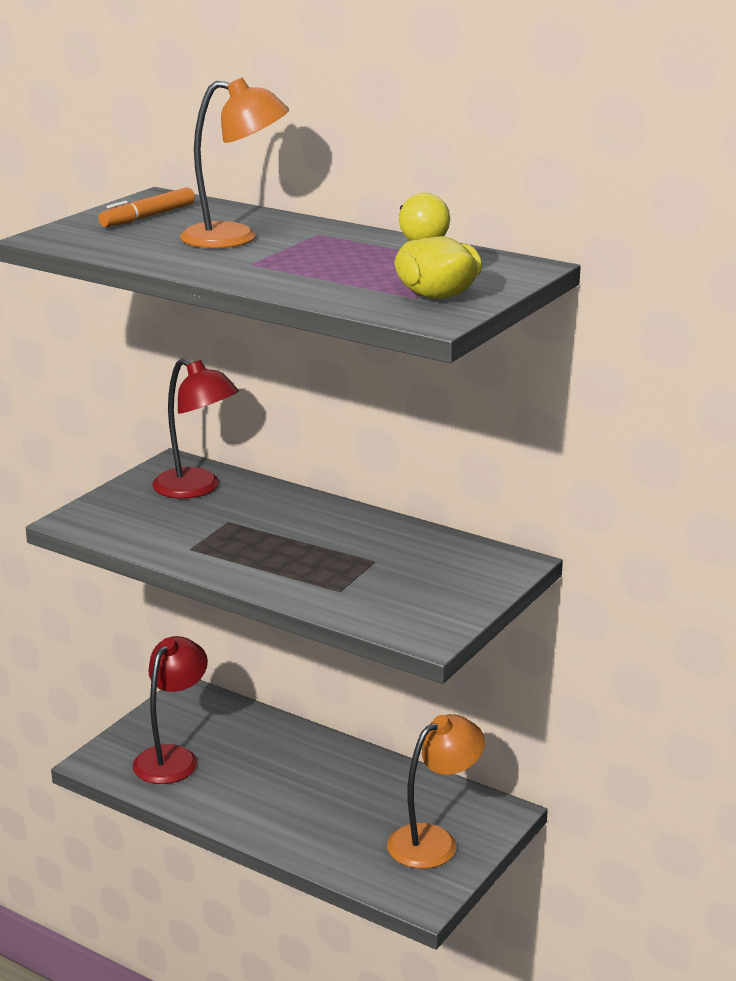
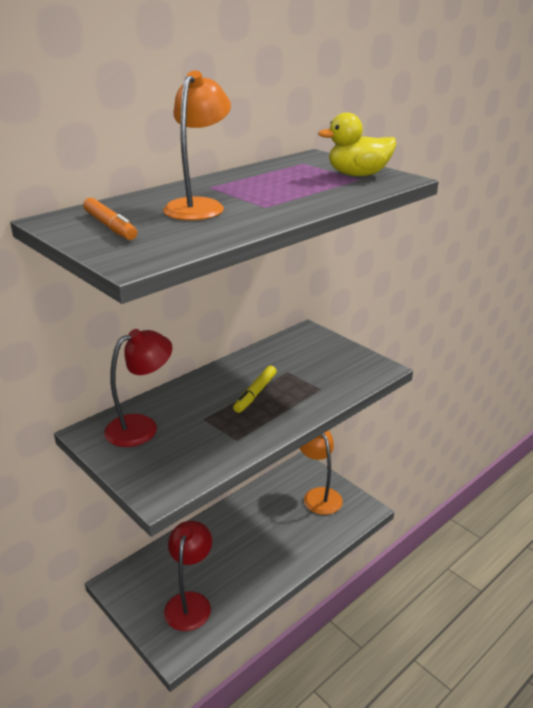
camera: 75 degrees left, 5 degrees up
(172, 757) = (190, 602): red lamp -> red lamp turned 60 degrees clockwise
(303, 545) = (255, 393): none -> yellow marker

